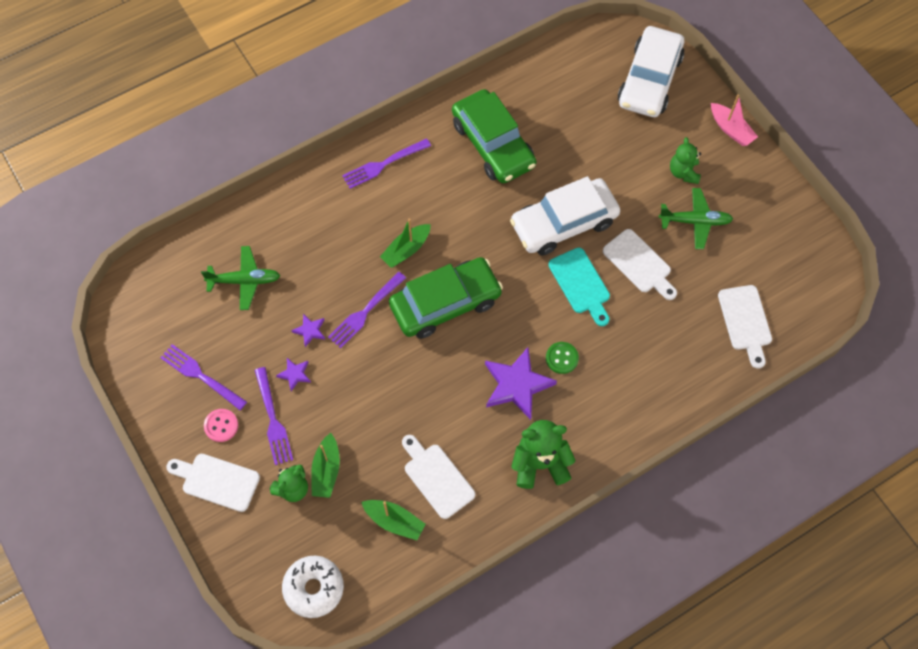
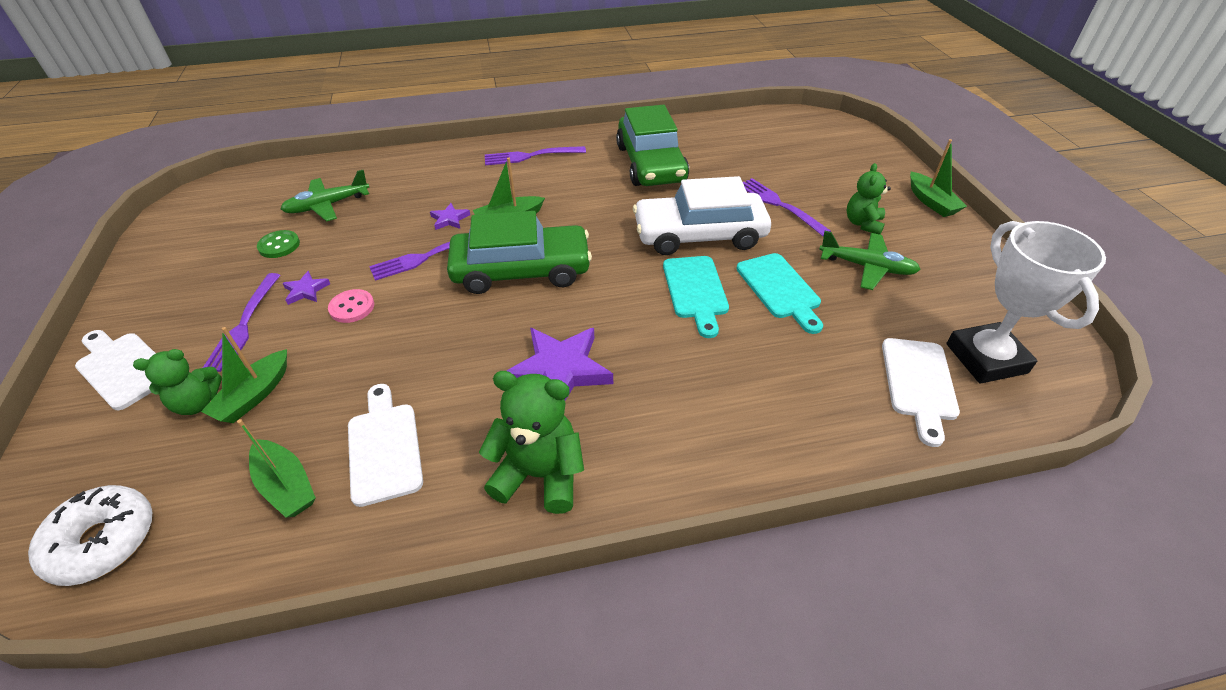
camera: 20 degrees right, 20 degrees down
(200, 375) = (210, 267): purple fork -> purple fork (779, 205)
(221, 426) = (184, 315): pink button -> pink button (352, 307)
(244, 281) = (327, 205): green plane -> green plane turned 135 degrees clockwise
(310, 330) = (356, 258): purple star -> purple star (450, 219)
(562, 358) = (635, 357): green button -> green button (279, 245)
(639, 264) = (780, 289): white cutting board -> turquoise cutting board
(649, 80) = (842, 152): white car -> none
(731, 129) = (931, 202): pink boat -> green boat
(784, 286) = (986, 358): none -> white trophy

